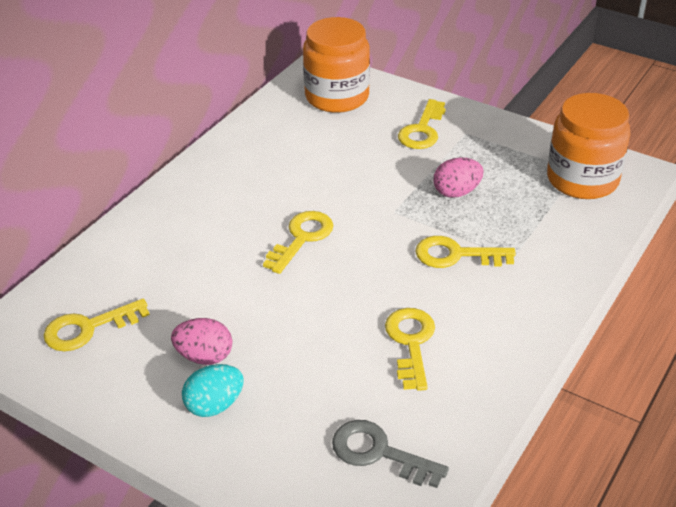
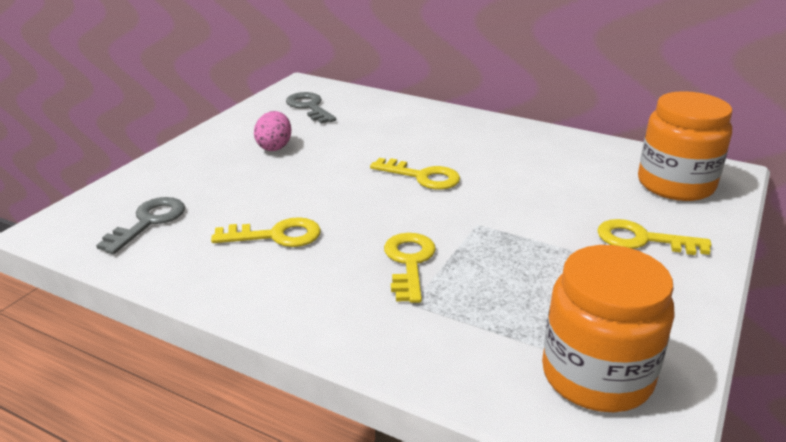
camera: 85 degrees right, 10 degrees down
(88, 328) = (309, 107): yellow key -> grey key
(214, 405) = (223, 154): turquoise egg -> none
(456, 192) = (525, 264): pink egg -> none

